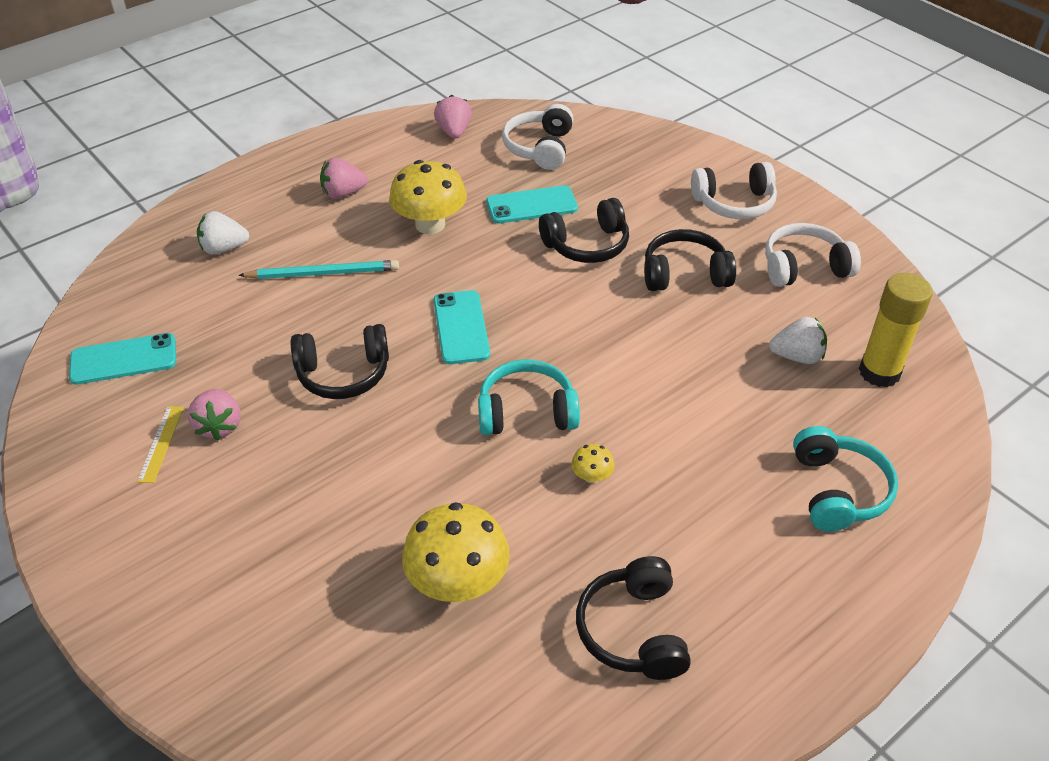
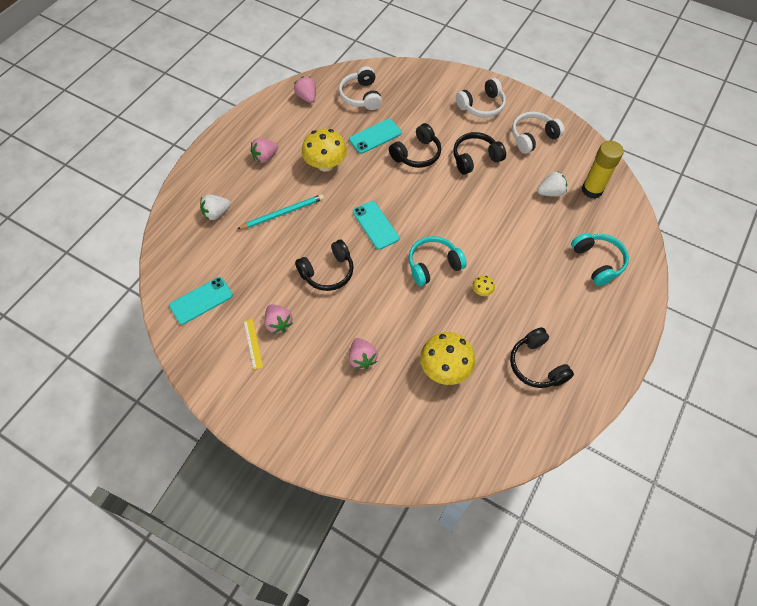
camera: 20 degrees left, 15 degrees up
(322, 520) = (362, 358): none -> pink strawberry

